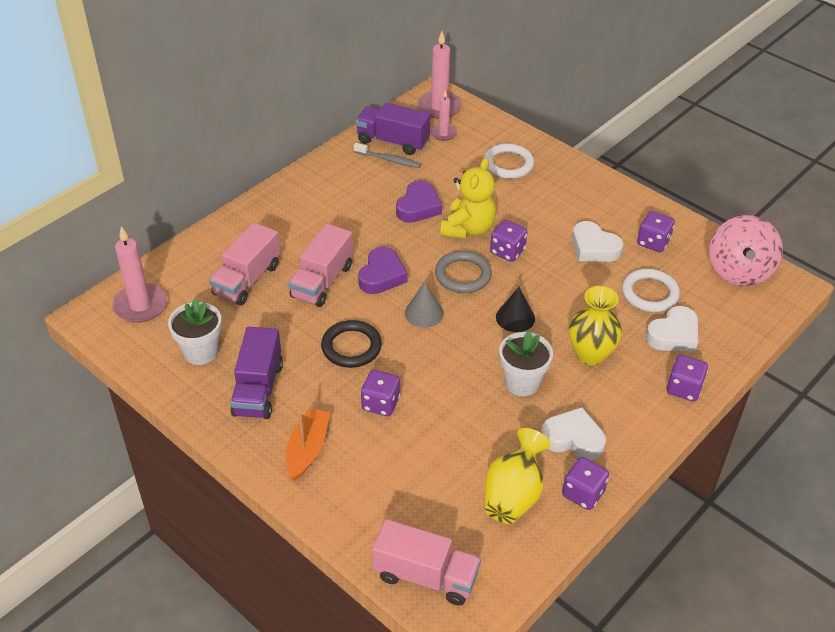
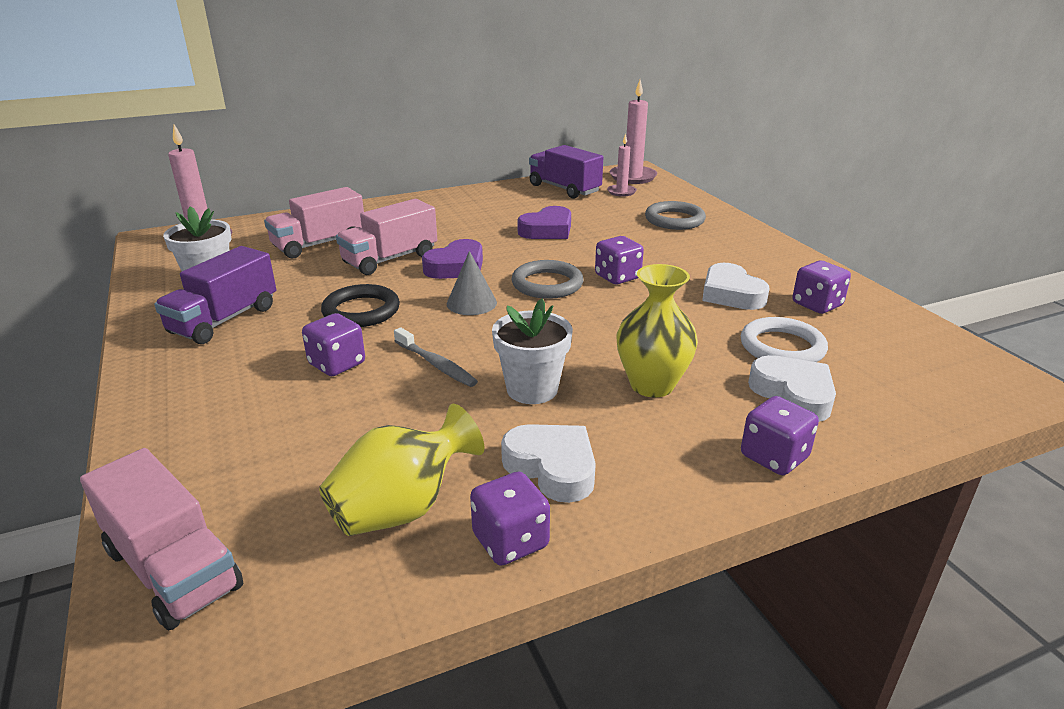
camera: 25 degrees right, 15 degrees down
(307, 449) = (206, 382): orange boat -> none
(389, 160) = (548, 198): grey toothbrush -> grey toothbrush (436, 364)
(468, 229) = (587, 253): yellow teddy bear -> none
(508, 164) = (674, 220): white ring -> grey ring
(515, 317) = (578, 330): black cone -> none
(673, 335) = (793, 394): white heart -> white heart turned 105 degrees counterclockwise
(739, 271) = (935, 354): pink spinning top -> none

